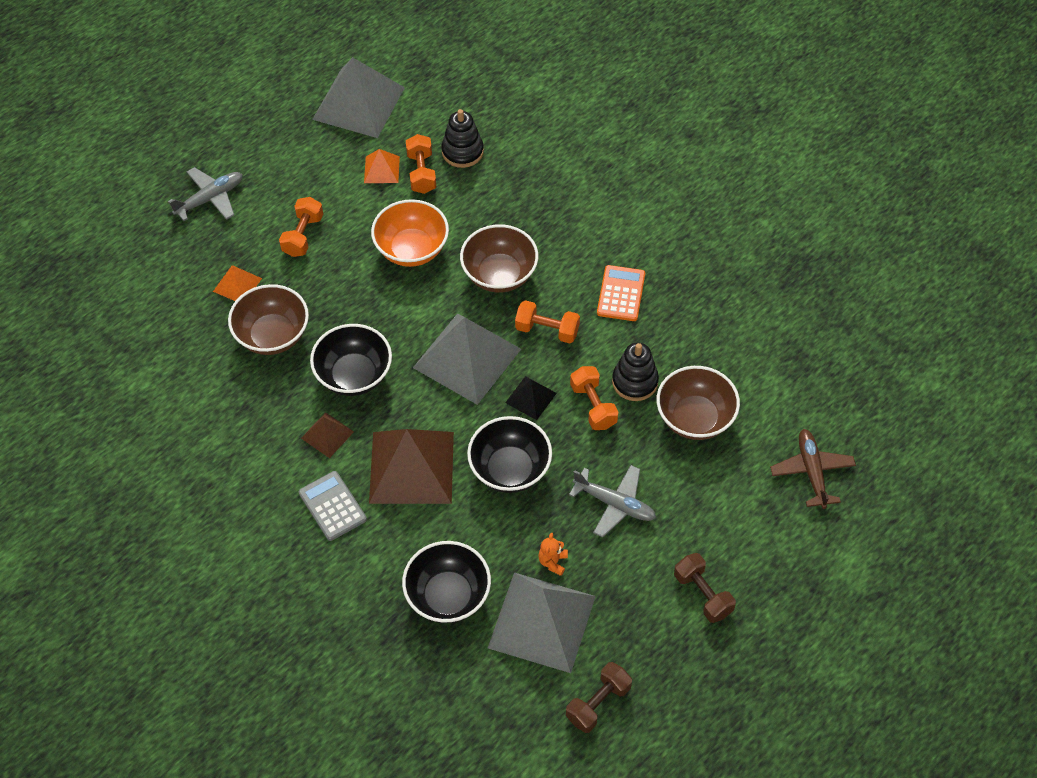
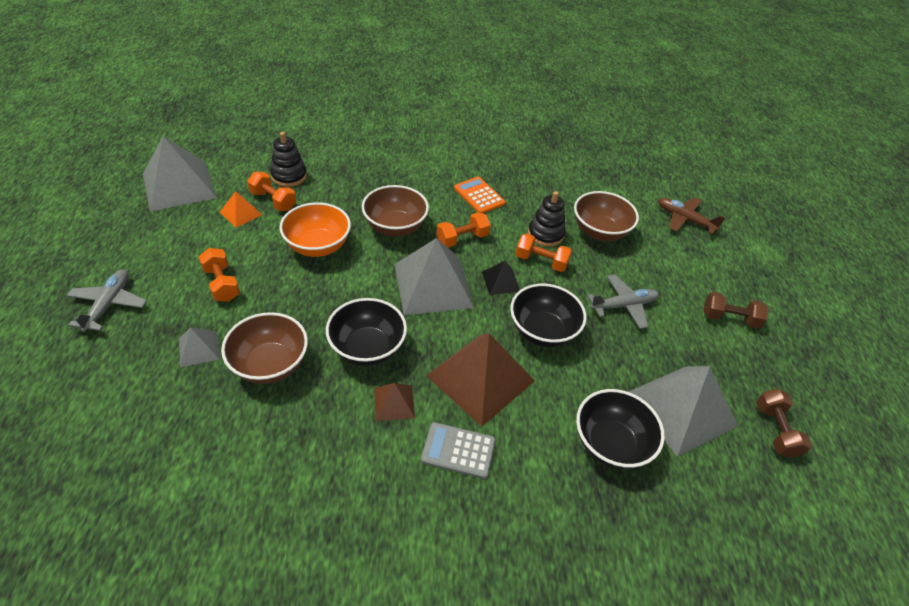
camera: 50 degrees left, 10 degrees down
(237, 284) = (198, 348): orange pyramid -> grey pyramid
(553, 562) = (638, 366): orange teddy bear -> none

